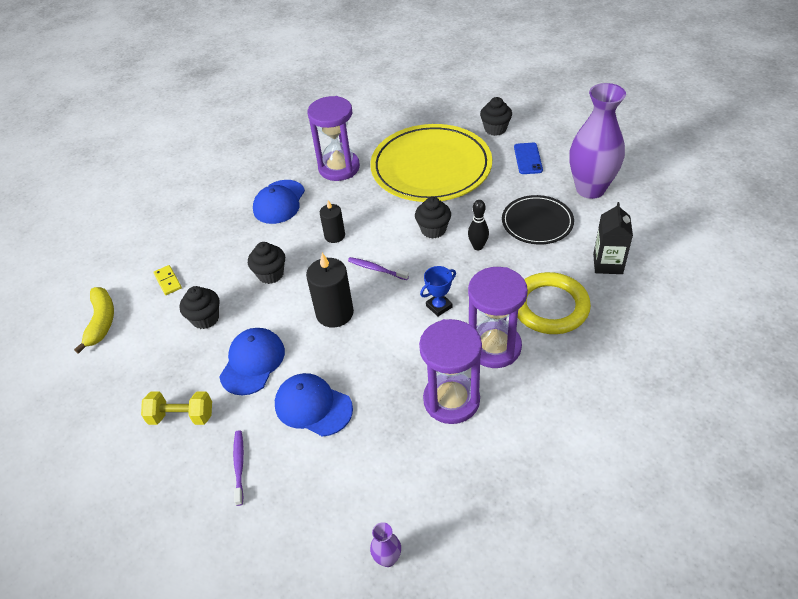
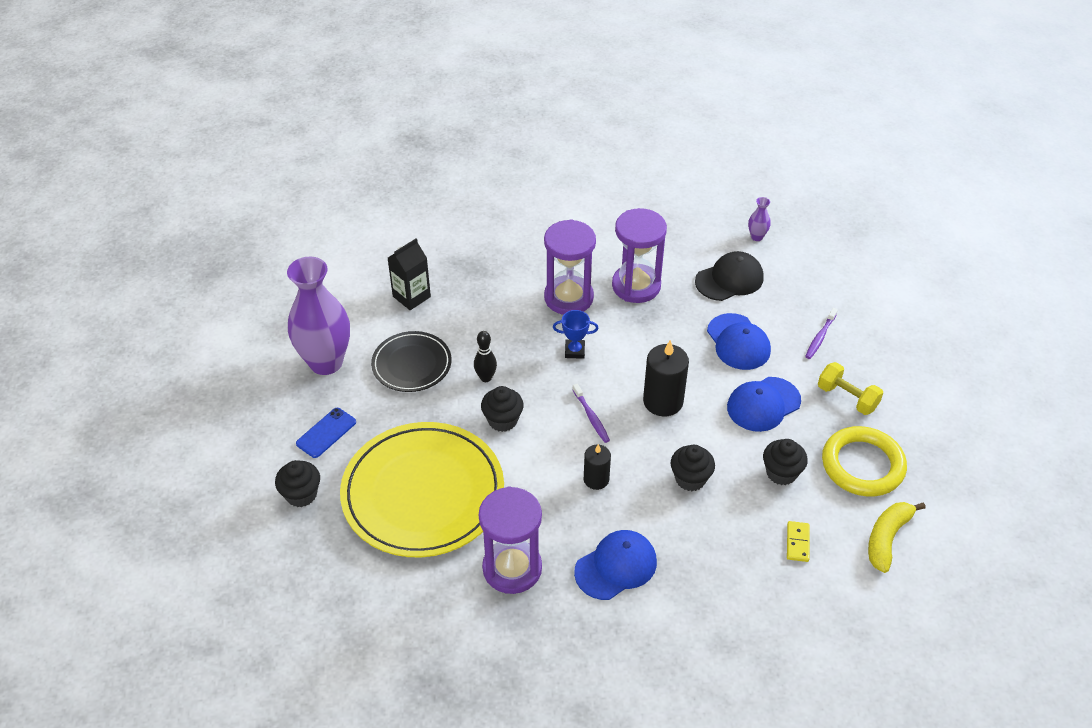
camera: 145 degrees left, 0 degrees up
(372, 473) = (729, 279): none -> black cap
(550, 307) = (495, 297): yellow ring -> yellow ring (862, 465)

